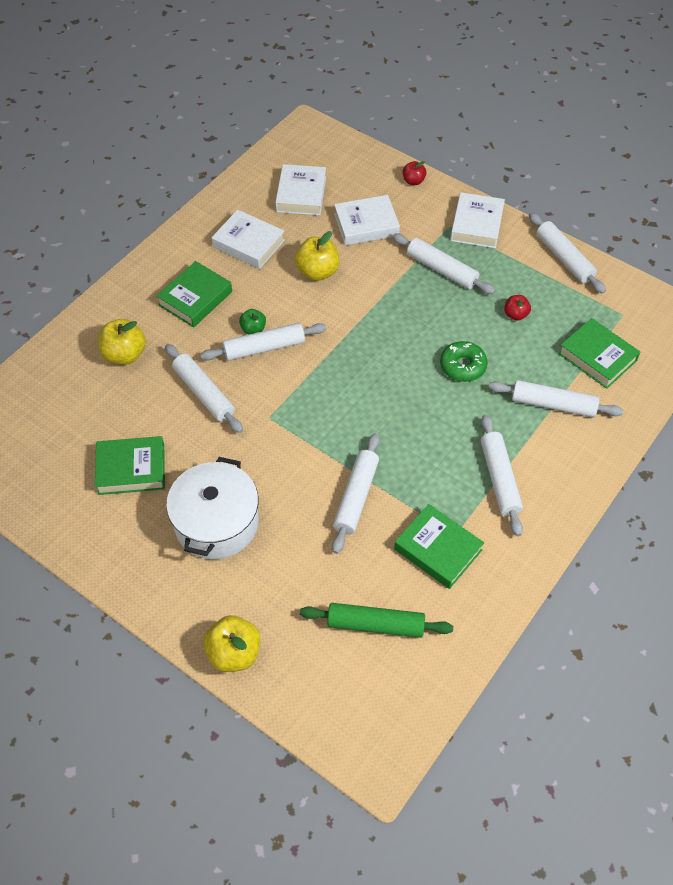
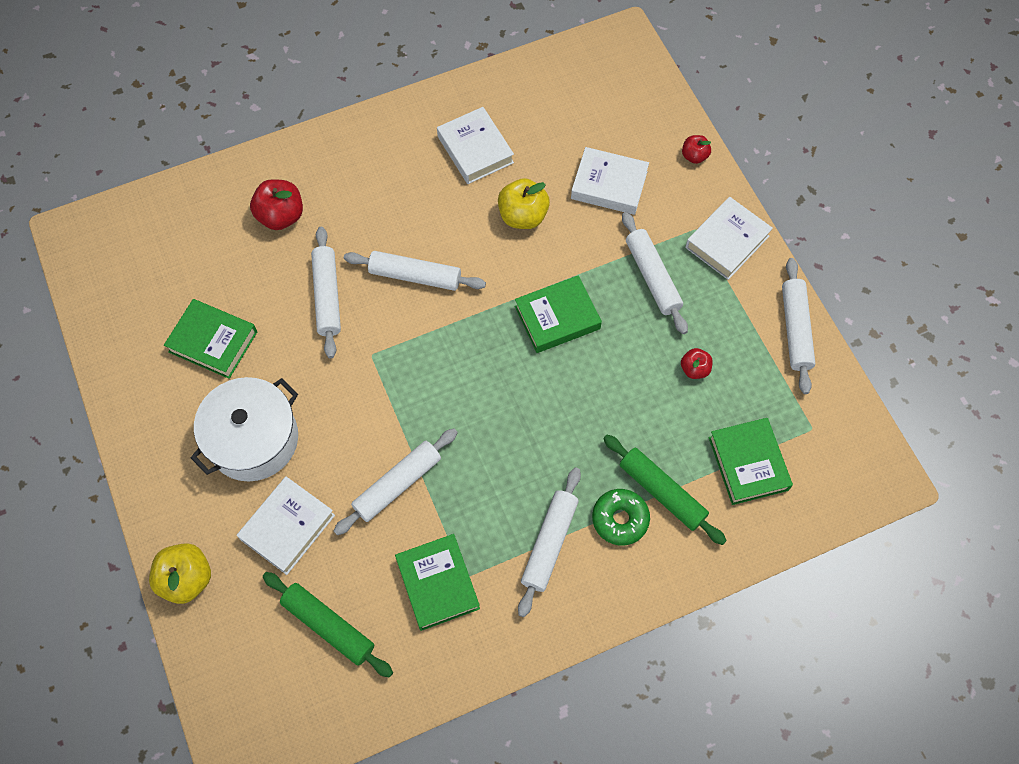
camera: 30 degrees right, 10 degrees up
(124, 355) = (281, 216): yellow apple -> red apple
(195, 298) = (384, 187): green book -> green book (557, 318)
(253, 329) = (418, 250): green apple -> none
(301, 194) = (565, 116): white book -> white book (287, 527)
(462, 366) = (598, 399): green donut -> green donut (620, 519)
(553, 405) = (661, 492): white rolling pin -> green rolling pin

